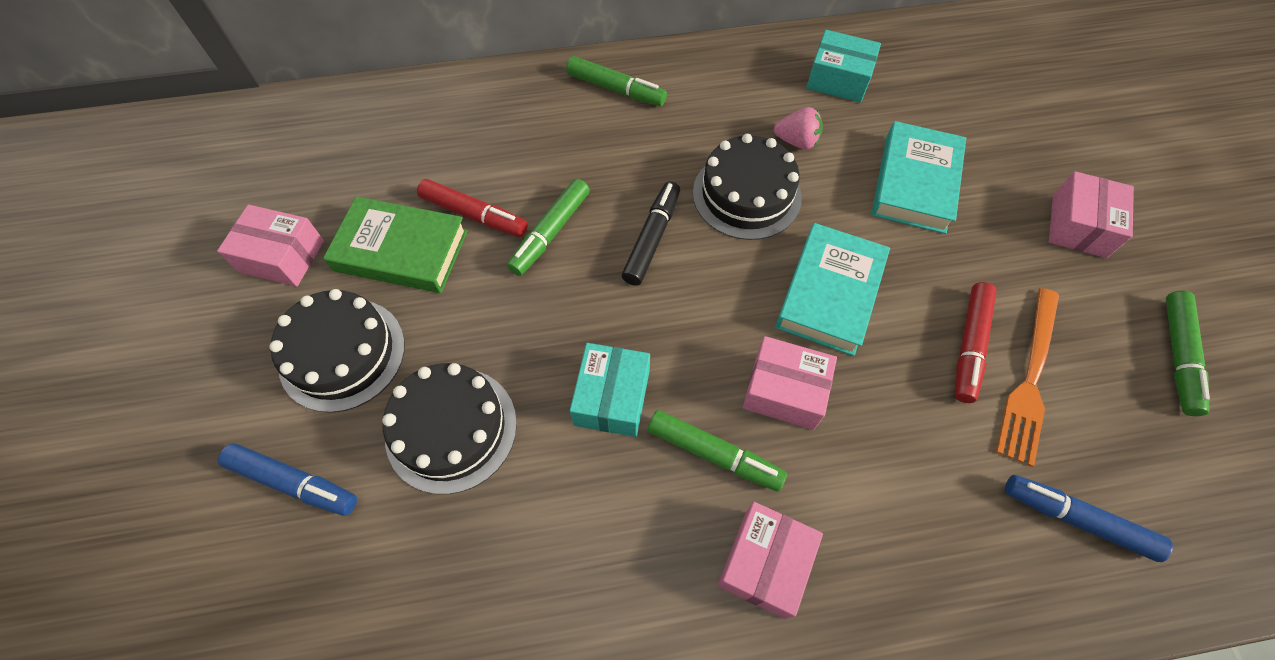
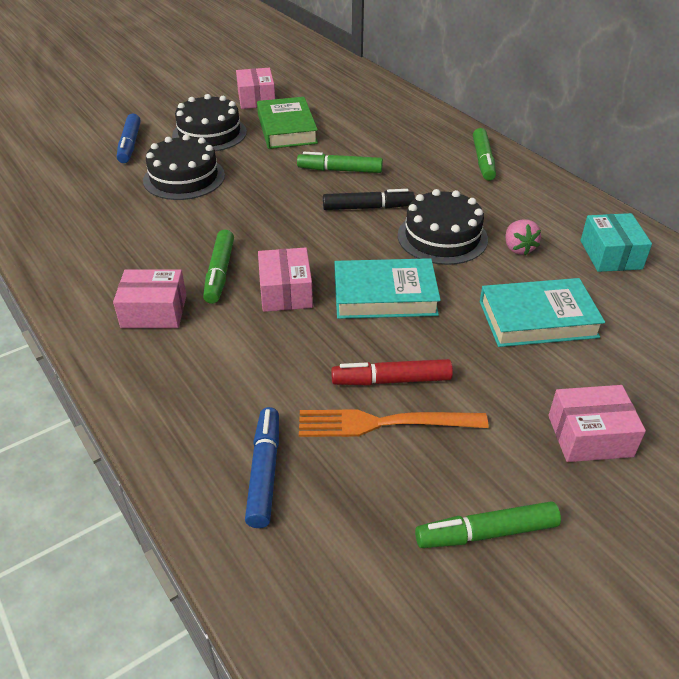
camera: 65 degrees right, 20 degrees down
(474, 215) = (331, 142): red marker -> none
(612, 397) = (236, 224): turquoise box -> none

